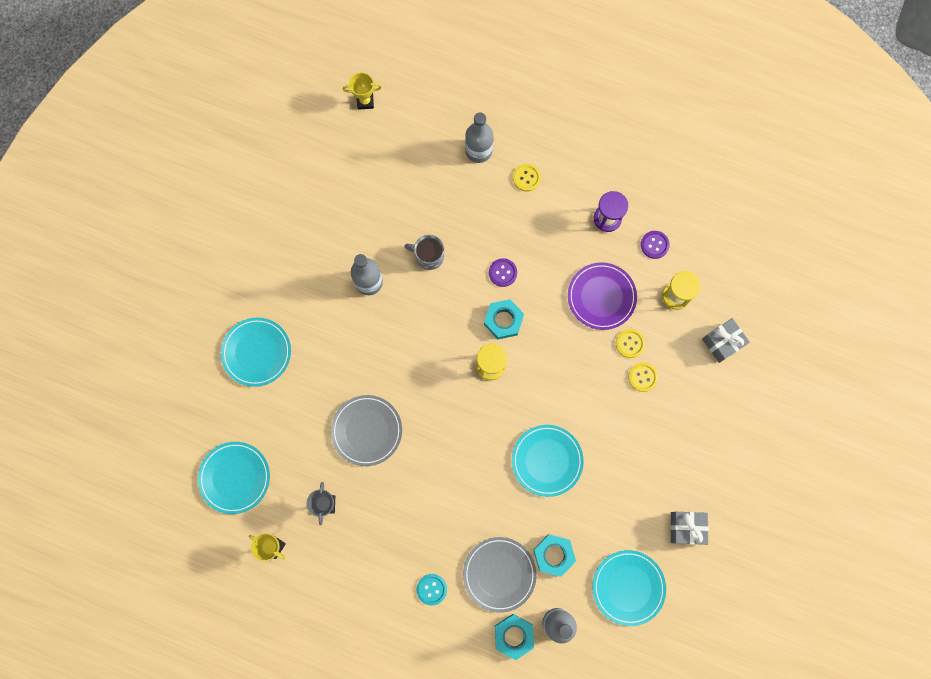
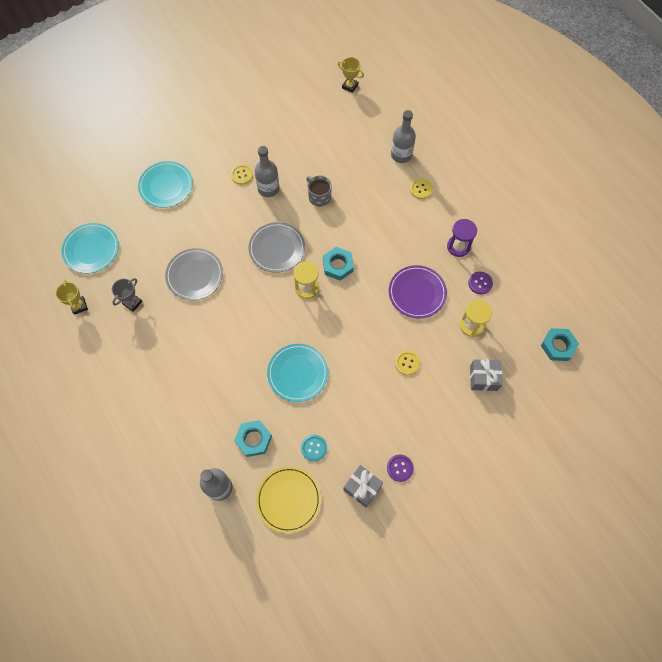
camera: 35 degrees right, 10 degrees down
(431, 589) = (154, 403): turquoise button -> turquoise button (314, 448)
(499, 574) = (206, 425): grey plate -> grey plate (277, 248)
(502, 273) = (360, 236): purple button -> purple button (400, 468)
(514, 636) = (183, 474): turquoise nut -> turquoise nut (558, 346)
(628, 587) = (288, 499): turquoise plate -> yellow plate
(630, 343) = (414, 335): yellow button -> yellow button (242, 175)

